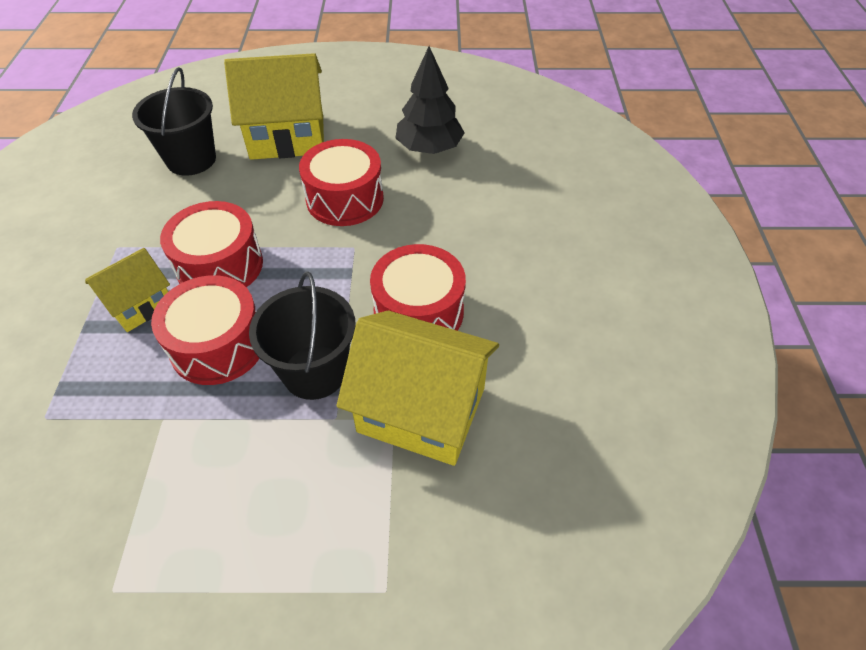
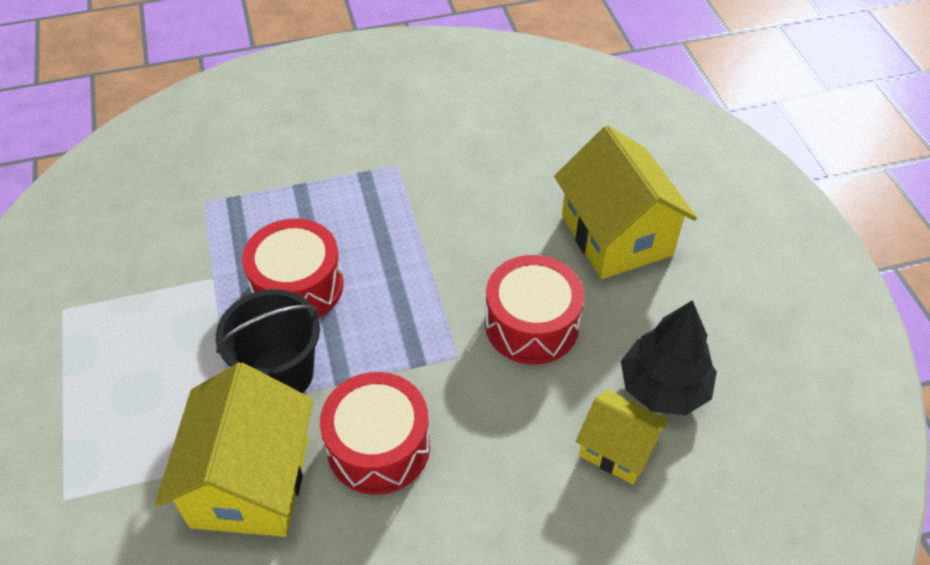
camera: 75 degrees right, 0 degrees up
(140, 305) = (331, 211): yellow house -> yellow house (617, 449)
(191, 159) = (540, 168): black bucket -> none
(220, 266) = (396, 250): red drum -> none

